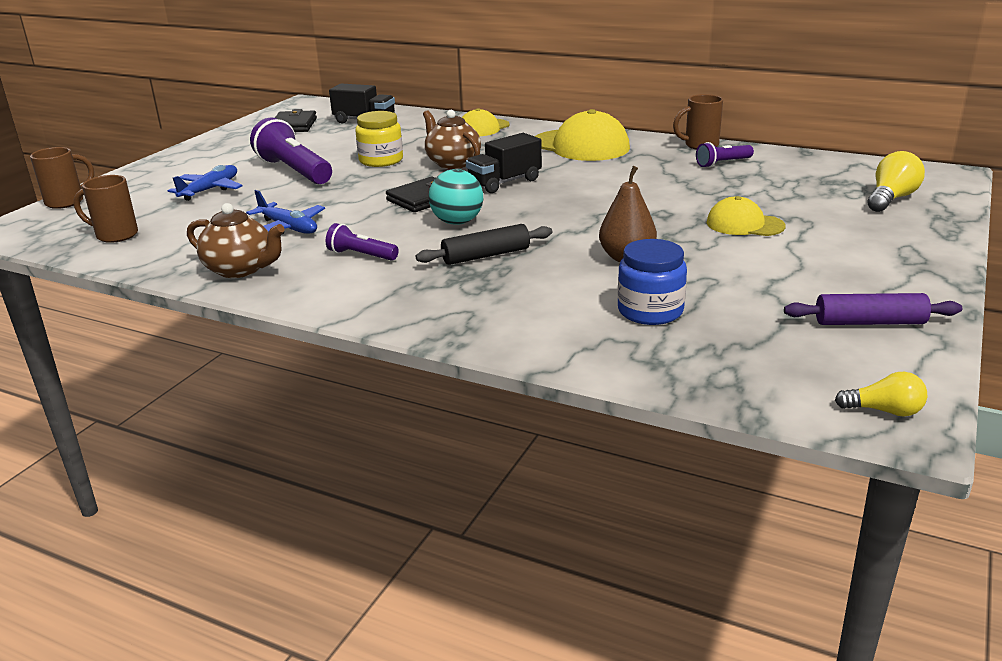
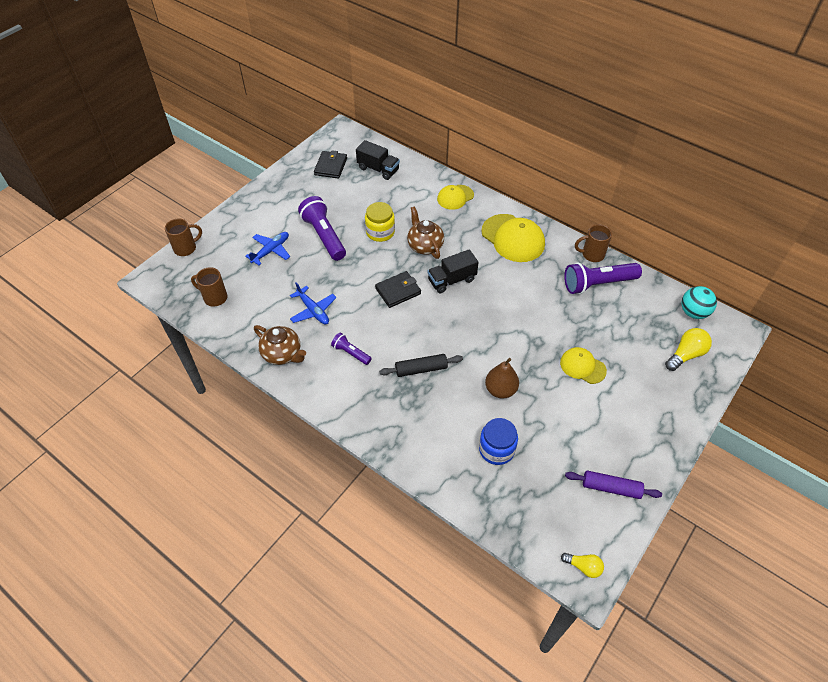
camera: 10 degrees right, 25 degrees up
(457, 222) = (412, 325): turquoise ball -> turquoise ball (693, 312)
(722, 163) = (597, 284): purple flashlight -> purple flashlight, size x1.90

